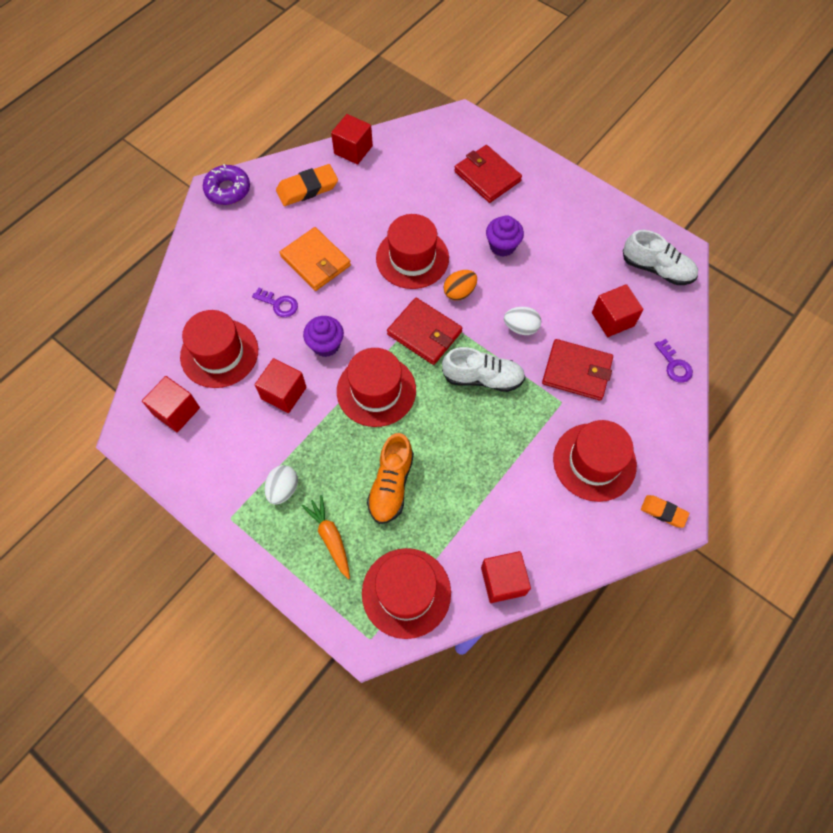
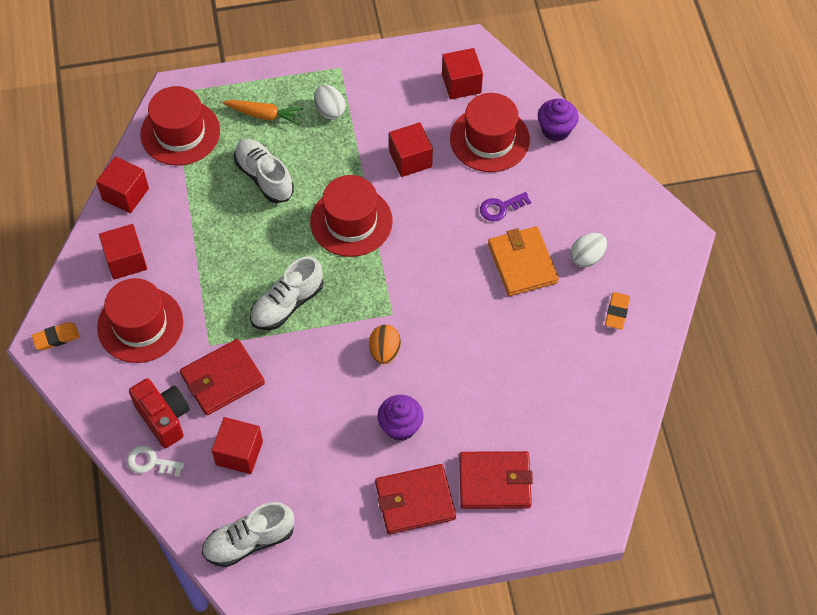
camera: 130 degrees right, 5 degrees down
(228, 190) = (671, 247): purple donut -> none
(307, 188) = (617, 312): orange eraser -> orange eraser, size x0.60
(315, 261) = (522, 263): orange wallet -> orange wallet turned 75 degrees clockwise
(326, 345) = (427, 215): purple cupcake -> purple cupcake (556, 130)
(353, 150) = (635, 385): red cube -> red cube (126, 260)
(391, 485) = (264, 177): orange shoe -> white shoe
(412, 258) = (456, 341): red hat -> none
(424, 333) = (370, 293): red wallet -> red wallet (415, 501)
(521, 327) = (304, 371): white egg -> white egg (587, 257)
(639, 383) = (164, 418): none -> red camera
(674, 365) = (150, 462): purple key -> white key

